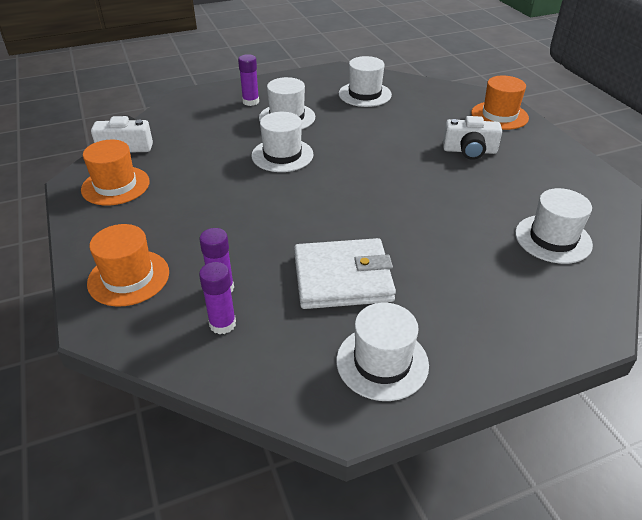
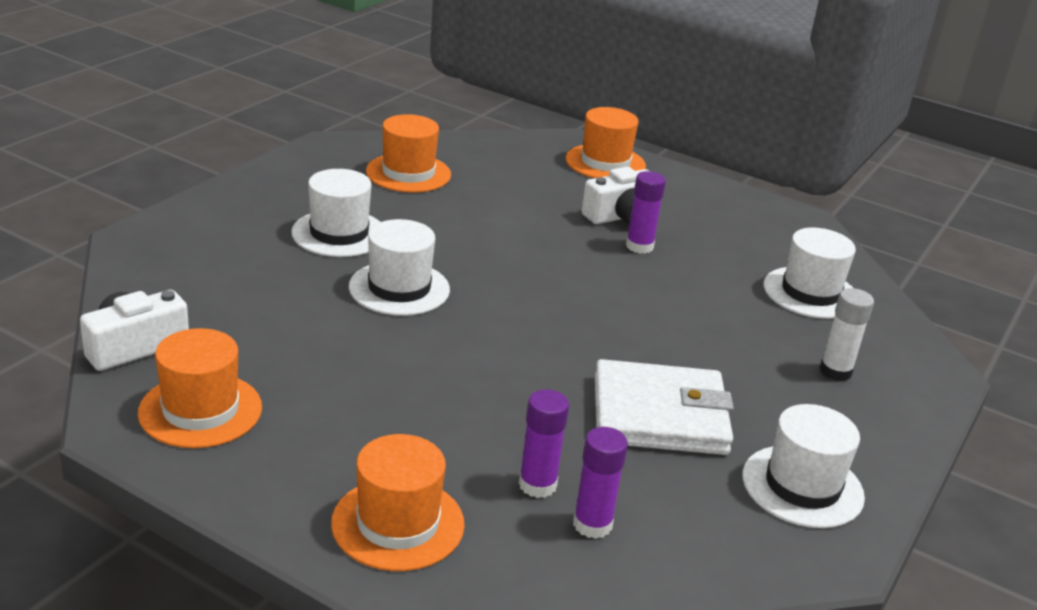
camera: 40 degrees left, 10 degrees down
(250, 102) = (253, 223): purple glue stick -> purple glue stick (639, 246)
(342, 278) = (659, 415): white wallet -> white wallet turned 45 degrees clockwise
(365, 94) = (408, 173): white hat -> orange hat
(505, 298) = (835, 371): none -> white glue stick

